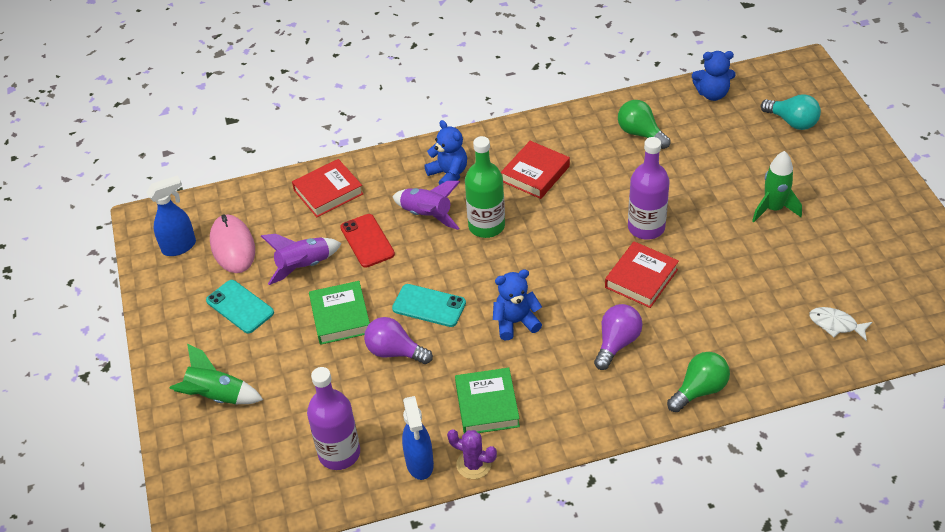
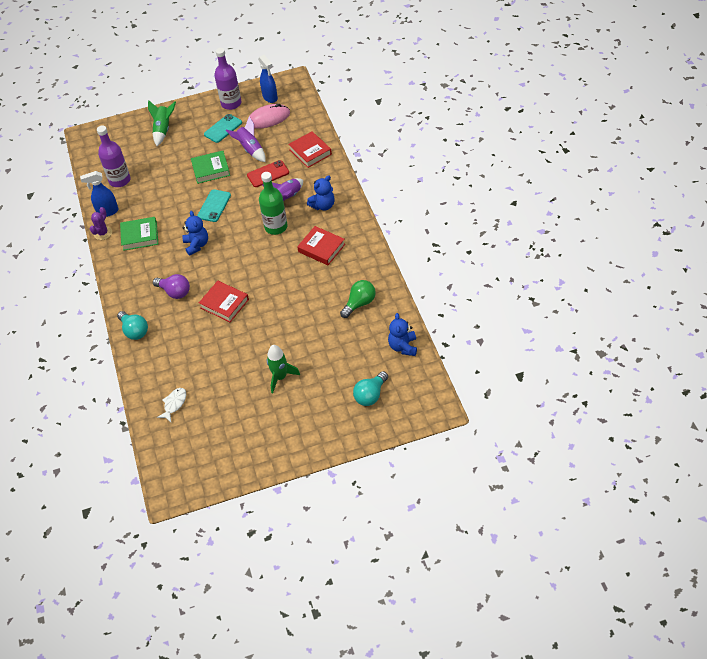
camera: 90 degrees right, 5 degrees up
(395, 352) = (182, 194): purple light bulb -> none
(646, 227) = (268, 306): purple bottle -> purple bottle (231, 103)
(699, 390) = (134, 331): green light bulb -> turquoise light bulb

